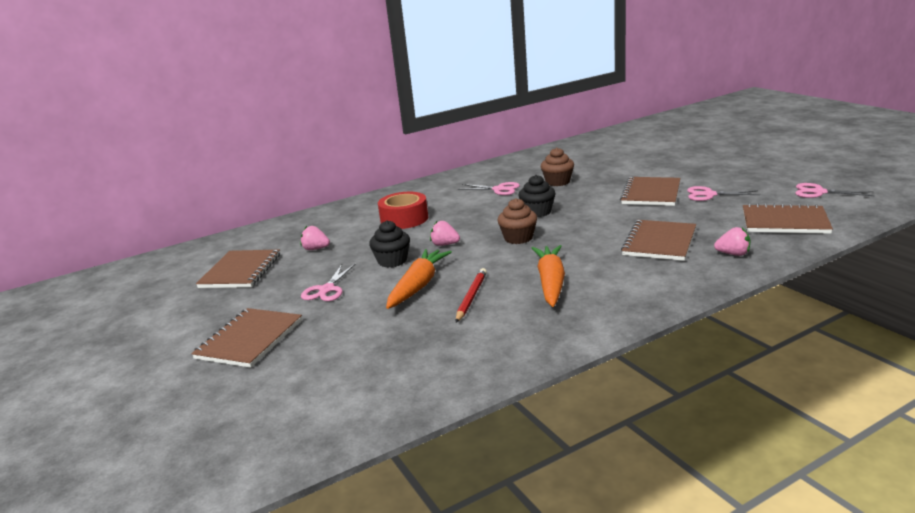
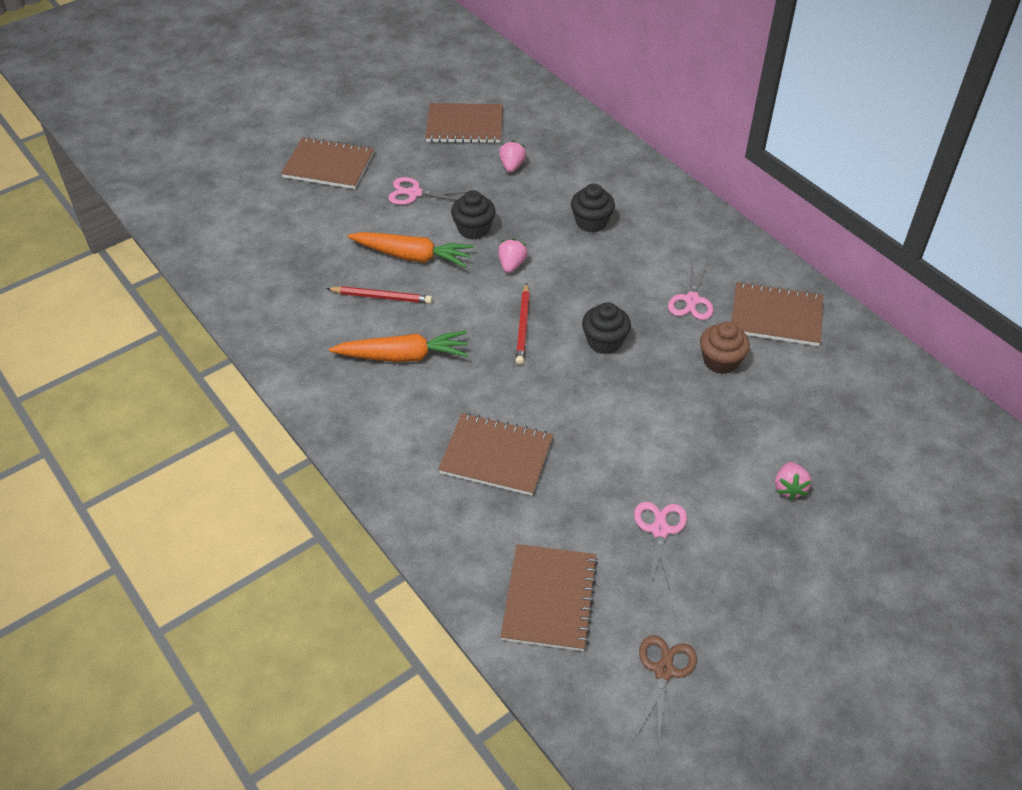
camera: 80 degrees right, 25 degrees up
(404, 219) = (591, 222): red tape -> black cupcake
(518, 238) = (523, 326): brown cupcake -> red pencil
(651, 193) = (669, 463): brown notebook -> brown notebook (776, 316)
(733, 254) = (453, 523): pink strawberry -> pink strawberry (789, 488)
(818, 192) = (664, 670): pink scissors -> brown scissors

